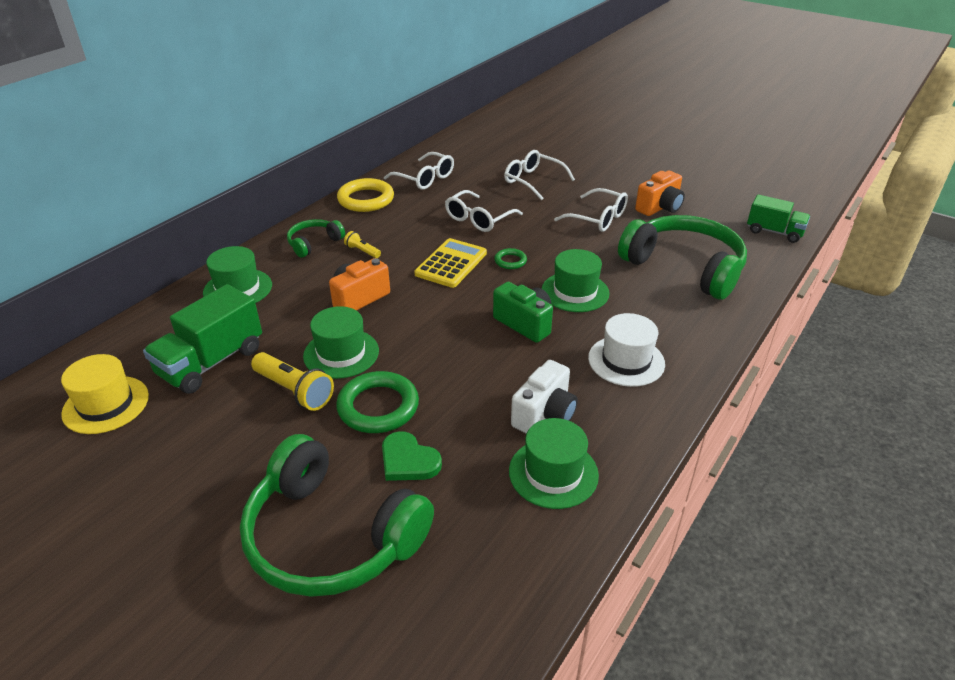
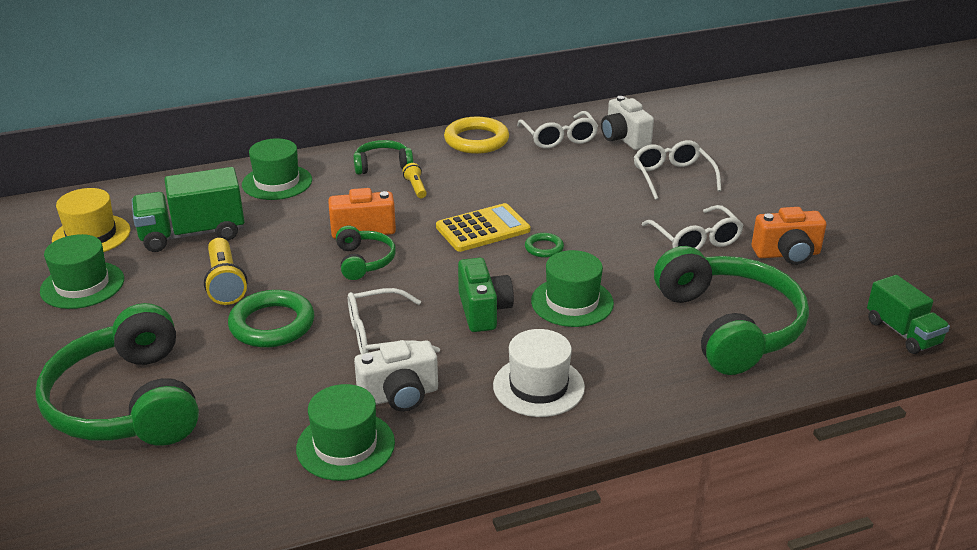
camera: 35 degrees right, 5 degrees down
(341, 353) = (294, 269): green hat -> green hat (82, 285)
(391, 324) = (364, 261): none -> green headphones
(408, 460) = (244, 377): green heart -> none
(470, 165) = (624, 139): none -> white camera
(479, 219) = (564, 196): white glasses -> white glasses (381, 335)

